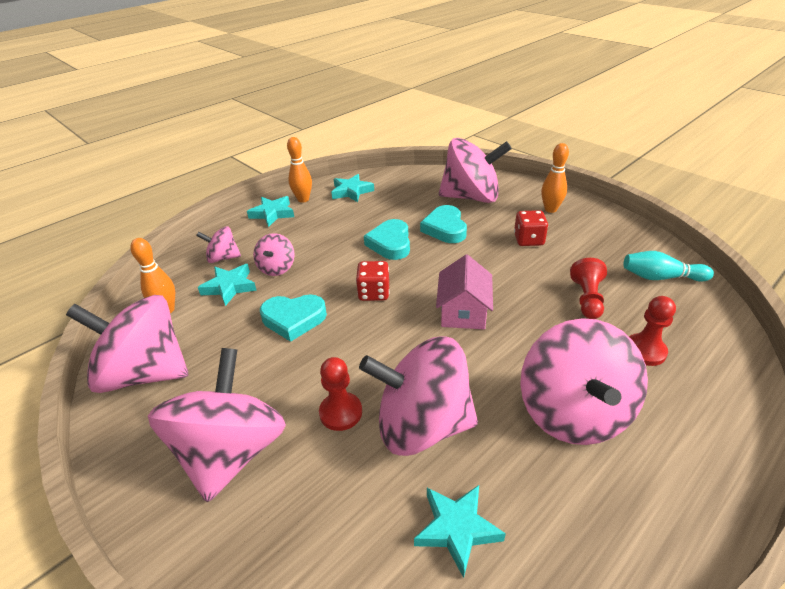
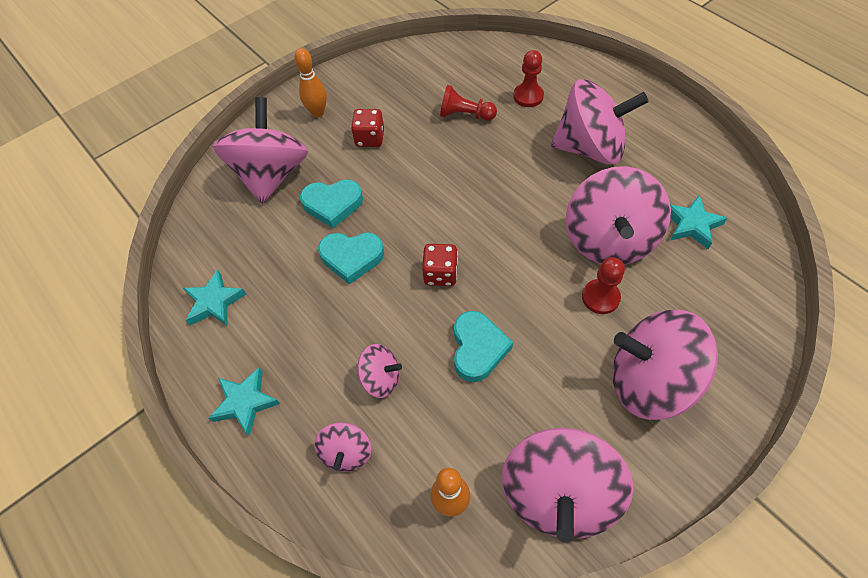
camera: 85 degrees left, 20 degrees up
(230, 287) = (412, 430): turquoise star -> none
(303, 199) = (217, 364): orange bowling pin -> none
(463, 311) = (475, 201): pink house -> none
(660, 277) = (441, 65): turquoise bowling pin -> none

